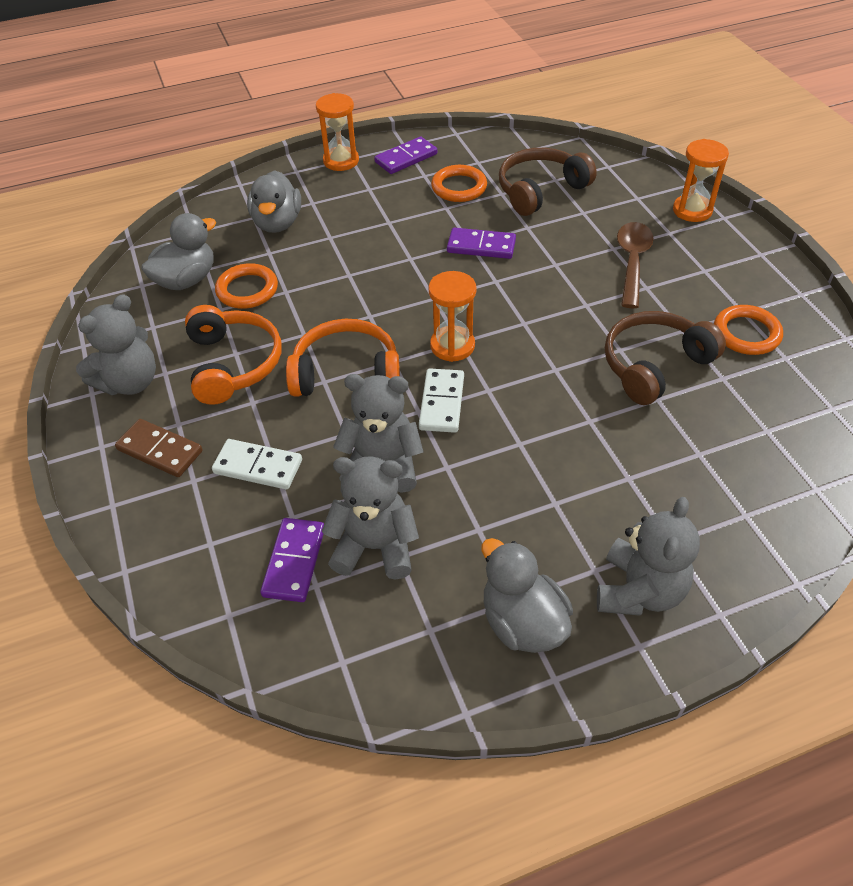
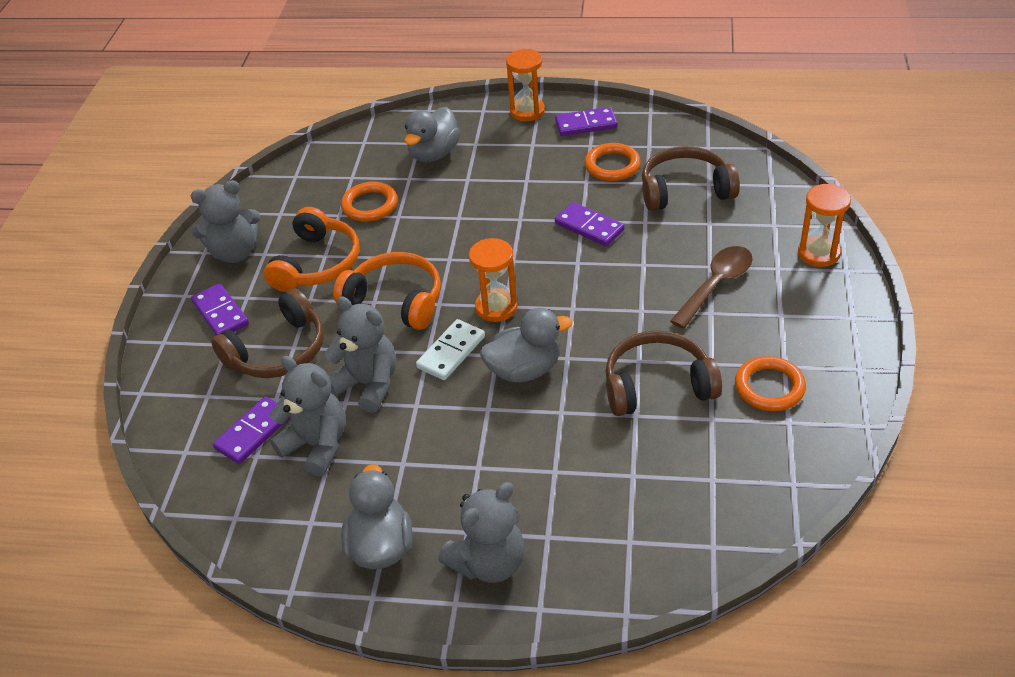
camera: 30 degrees right, 5 degrees down
(160, 450) = (220, 313): brown domino -> purple domino
(186, 280) = (330, 182): grey duck -> grey duck (525, 370)
(258, 466) = (278, 351): white domino -> brown headphones

